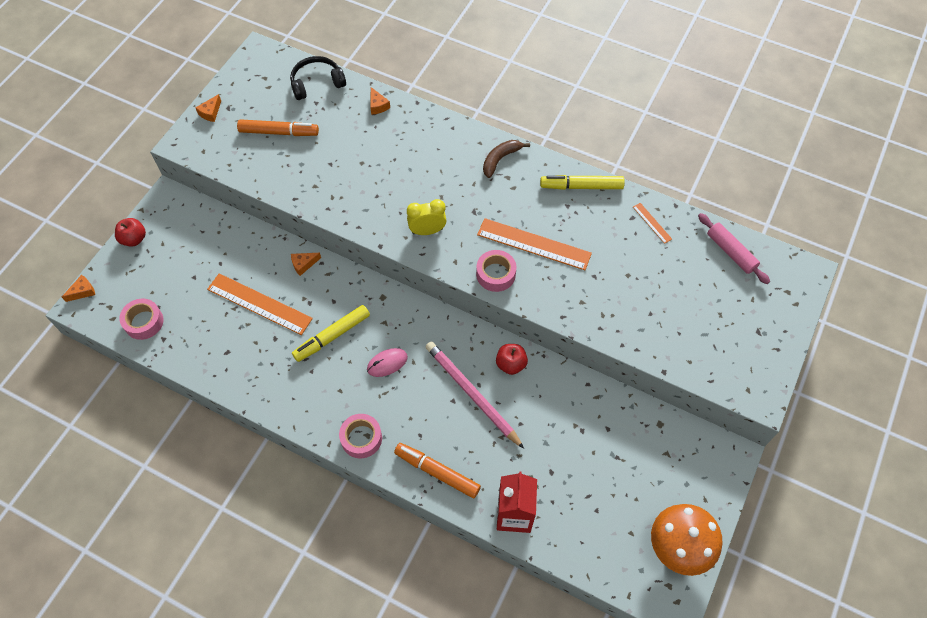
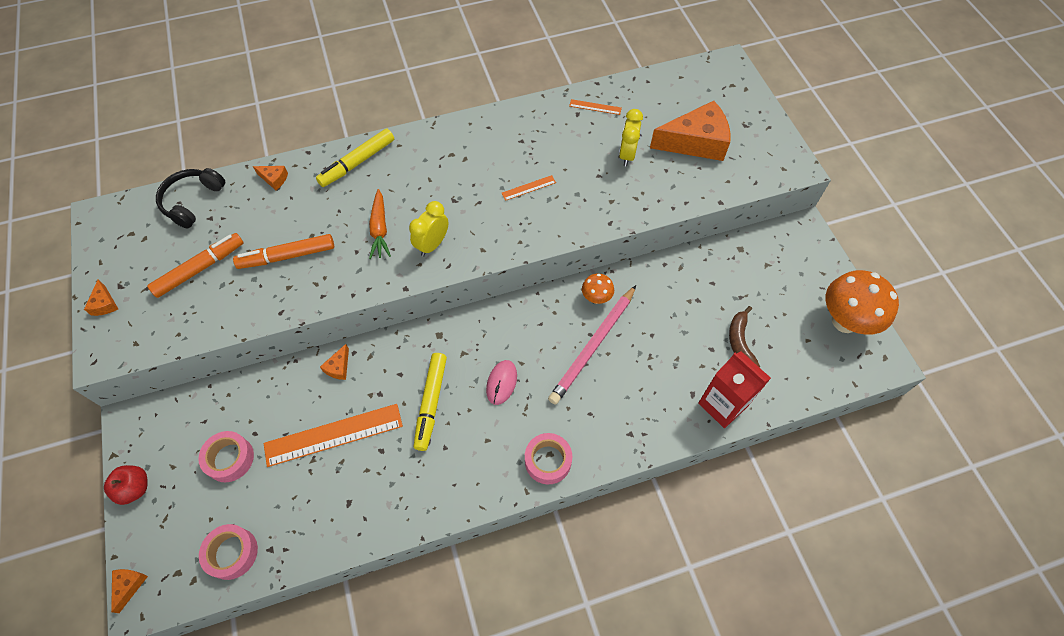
camera: 45 degrees left, 0 degrees up
(406, 193) = (380, 229): none -> orange carrot
(437, 472) = (634, 429): orange marker -> orange marker (287, 256)
(472, 394) = (593, 346): pink pencil -> pink pencil turned 60 degrees counterclockwise
(495, 274) = (525, 233): pink tape -> pink tape (230, 459)
(500, 159) = (430, 145): brown banana -> brown banana (740, 342)
(511, 364) = (596, 298): red apple -> orange mushroom
(534, 244) = (528, 188): orange ruler -> orange ruler, size x0.46
(581, 186) = (516, 119): yellow marker -> yellow marker (357, 162)
(633, 278) = (627, 155): none -> yellow clock
(700, 311) = (695, 142): none -> orange cheese
(731, 252) = (669, 87): pink rolling pin -> none

